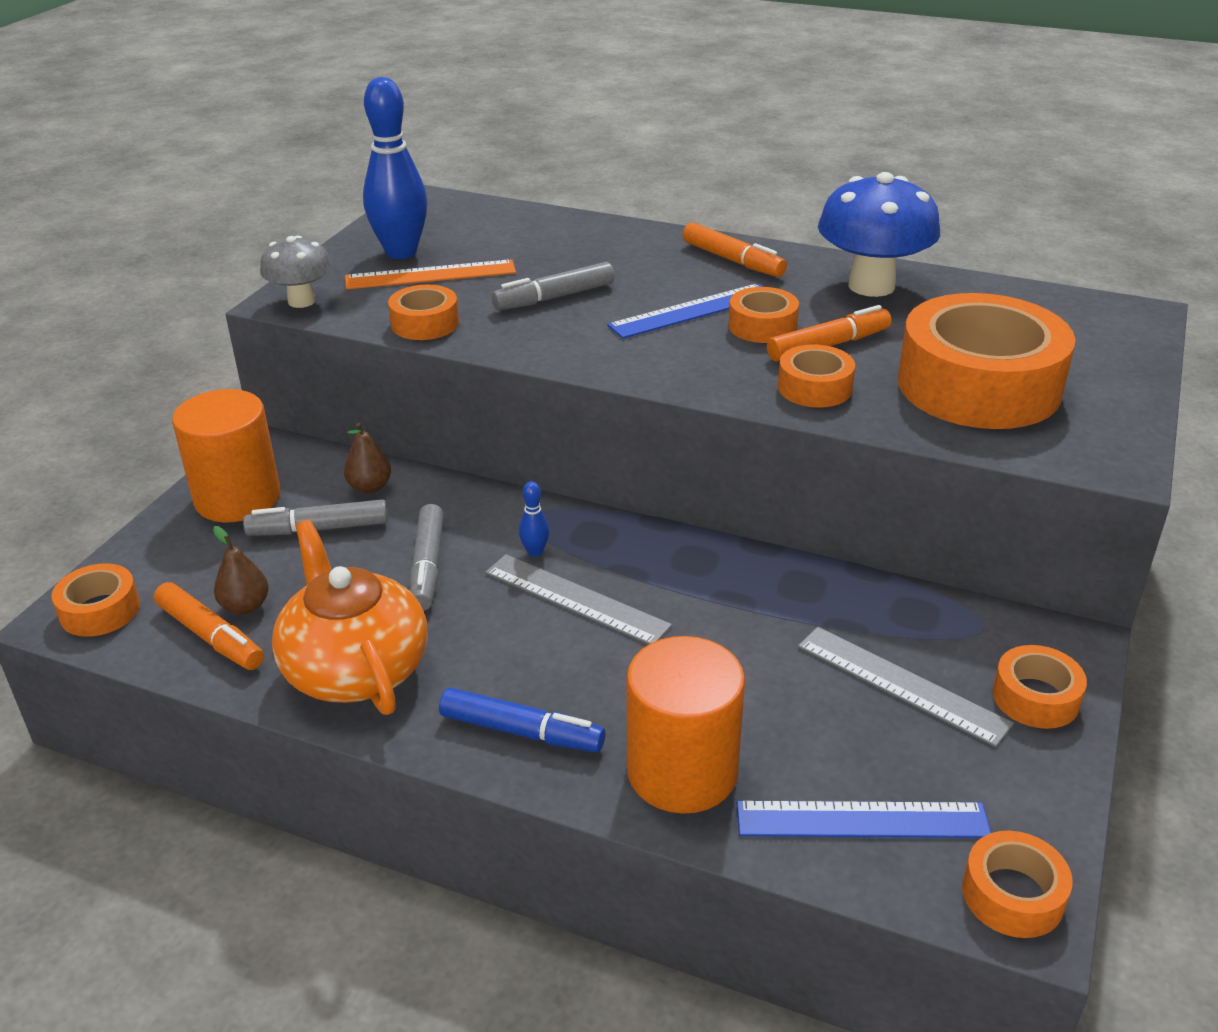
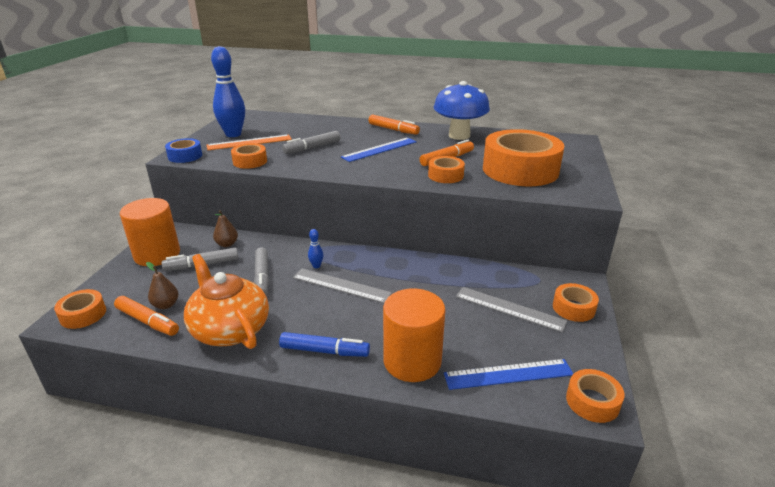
camera: 10 degrees left, 5 degrees down
(301, 301) = (185, 156): grey mushroom -> blue tape
(762, 326) = (414, 153): orange tape -> none

